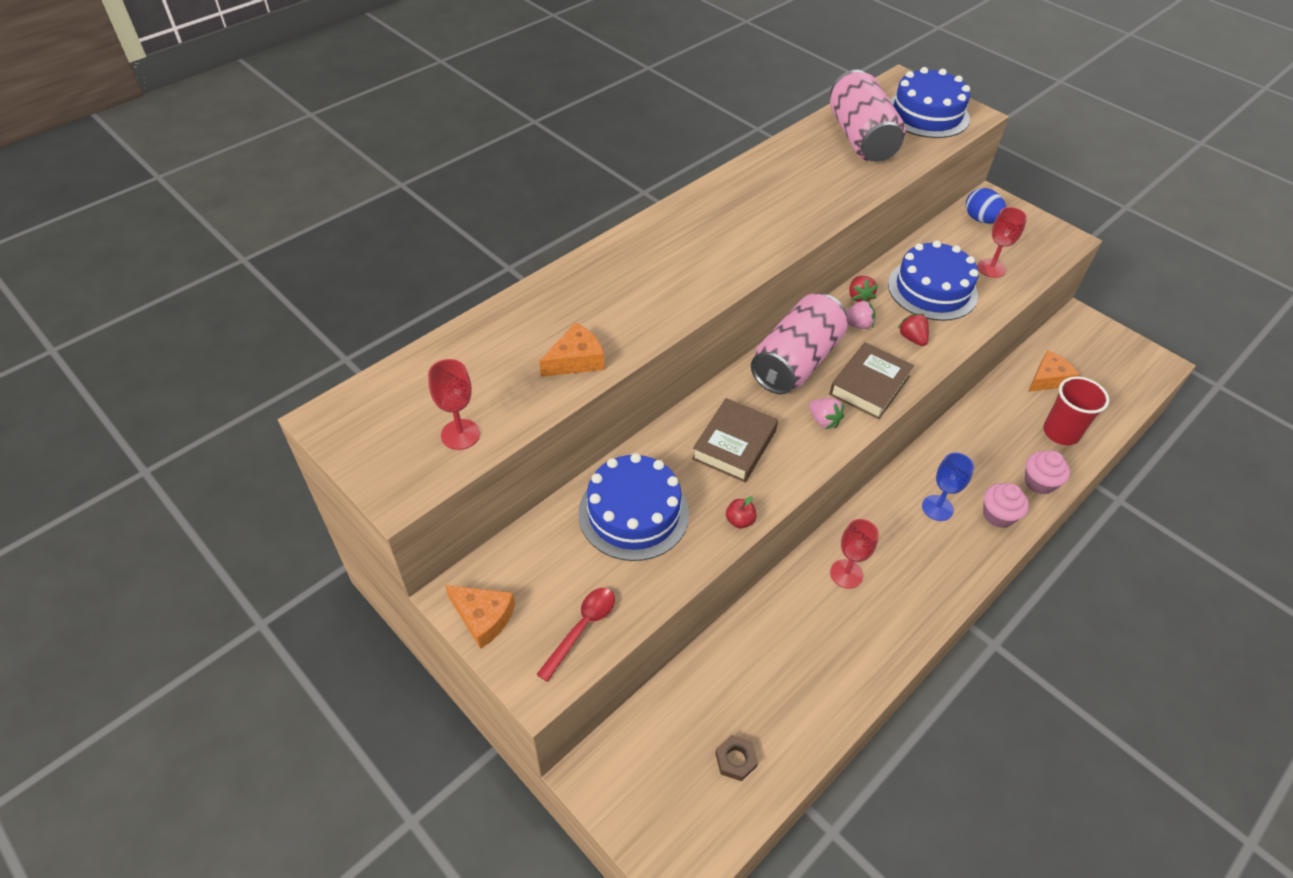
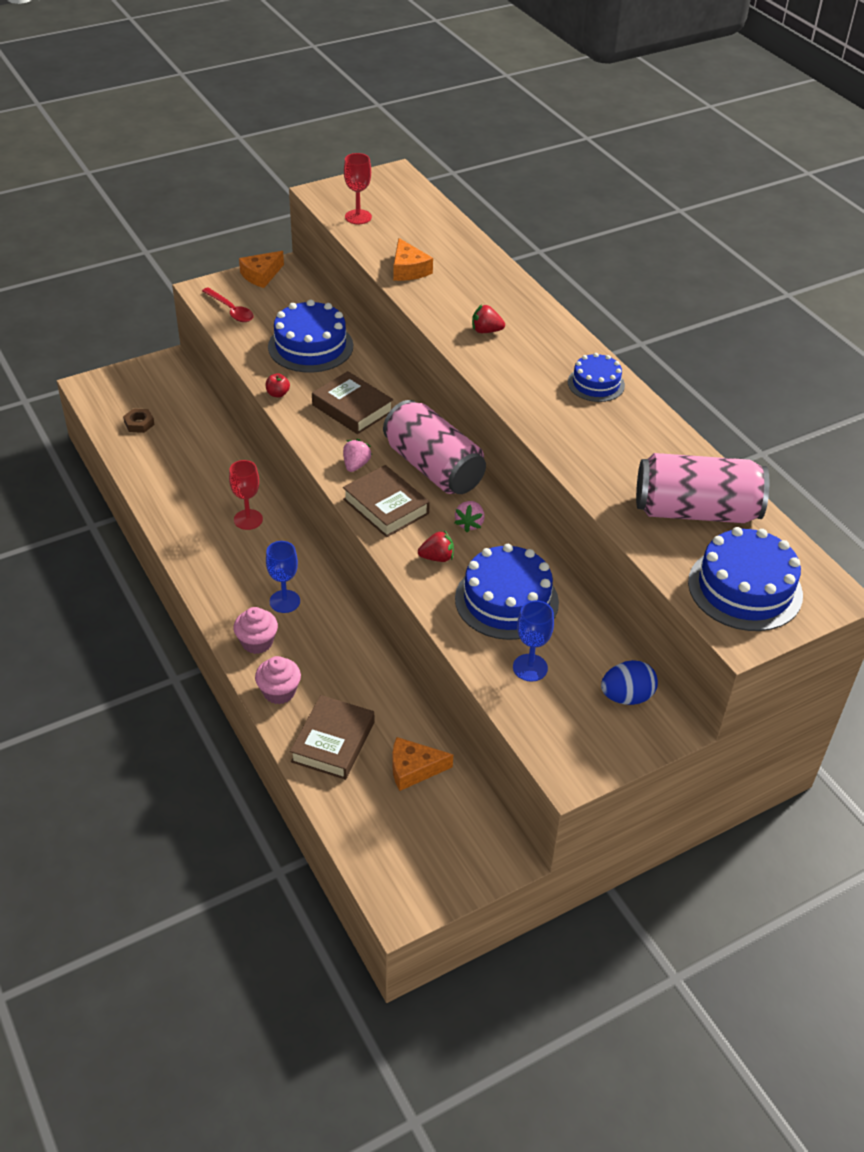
camera: 105 degrees right, 5 degrees down
(725, 199) = (596, 384): none -> blue cake
(823, 421) = (356, 465): pink strawberry -> pink strawberry turned 135 degrees clockwise
(859, 297) = (511, 538): red strawberry -> red strawberry (486, 331)
(991, 268) = (530, 667): red goblet -> blue goblet
(1048, 379) = (414, 769): orange cheese -> orange cheese turned 105 degrees clockwise
(1060, 432) = (333, 742): red cup -> brown book

